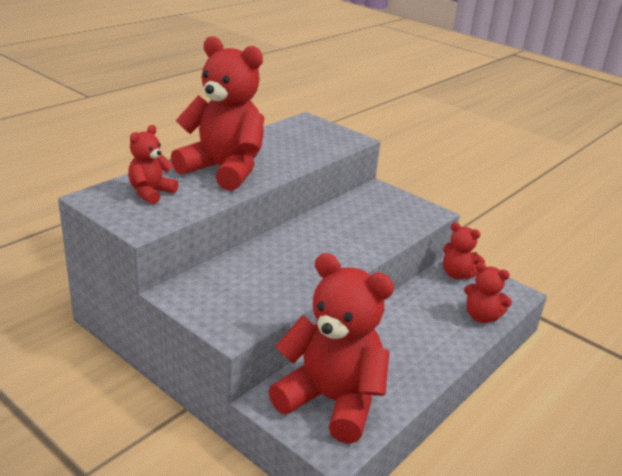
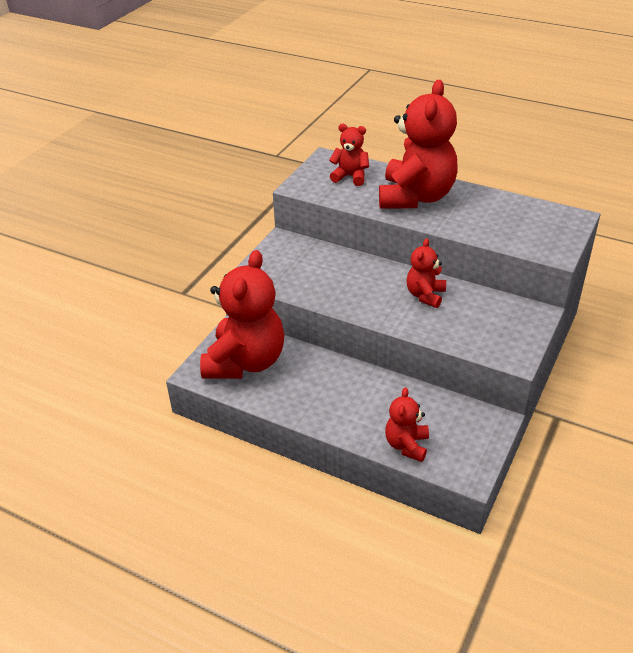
camera: 80 degrees right, 10 degrees up
(457, 274) = (474, 422): red teddy bear -> red teddy bear (425, 295)

